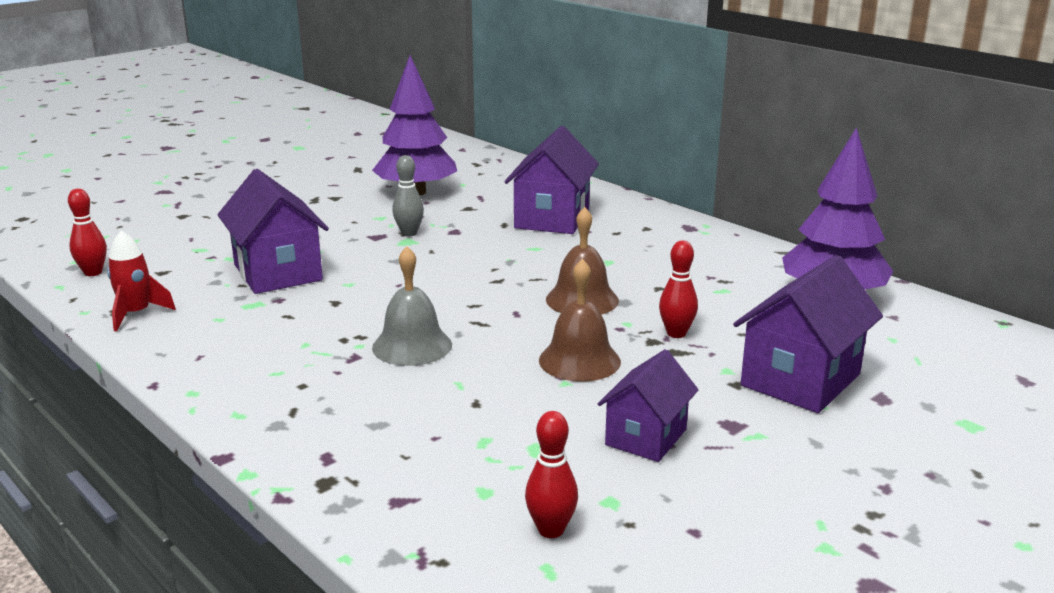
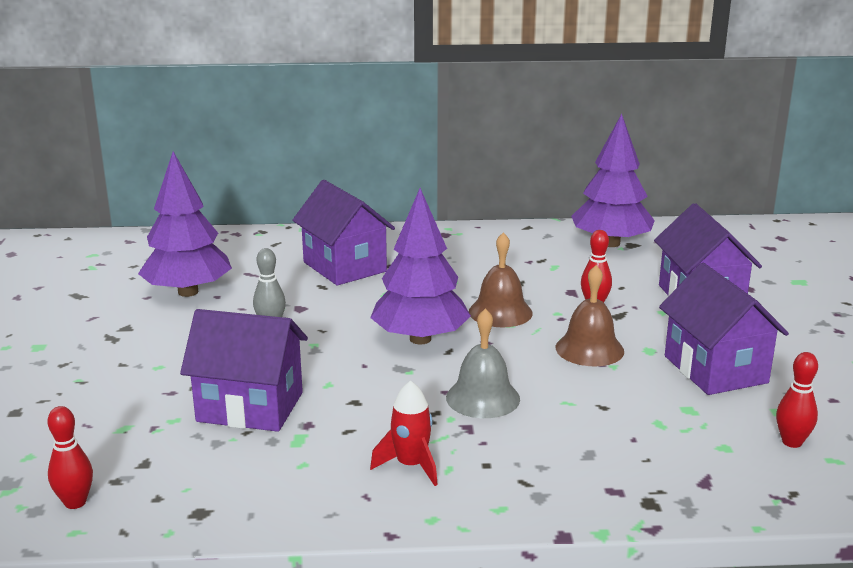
camera: 50 degrees left, 0 degrees up
(136, 314) = (224, 504): red rocket -> red rocket (411, 465)
(475, 287) = (420, 339): none -> purple tree
(646, 437) = (715, 369): purple house -> purple house, size x1.57

